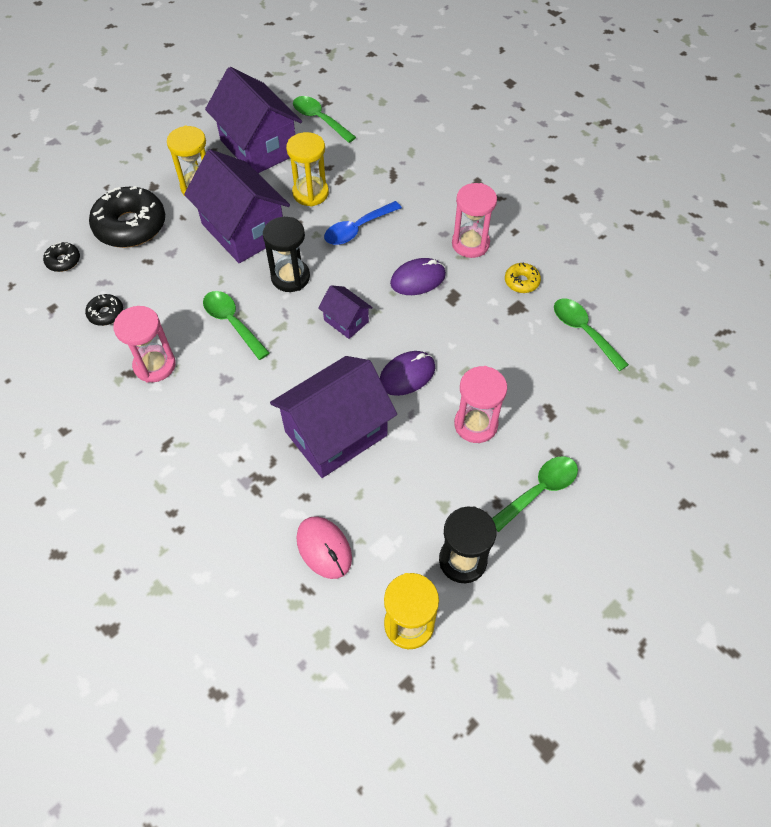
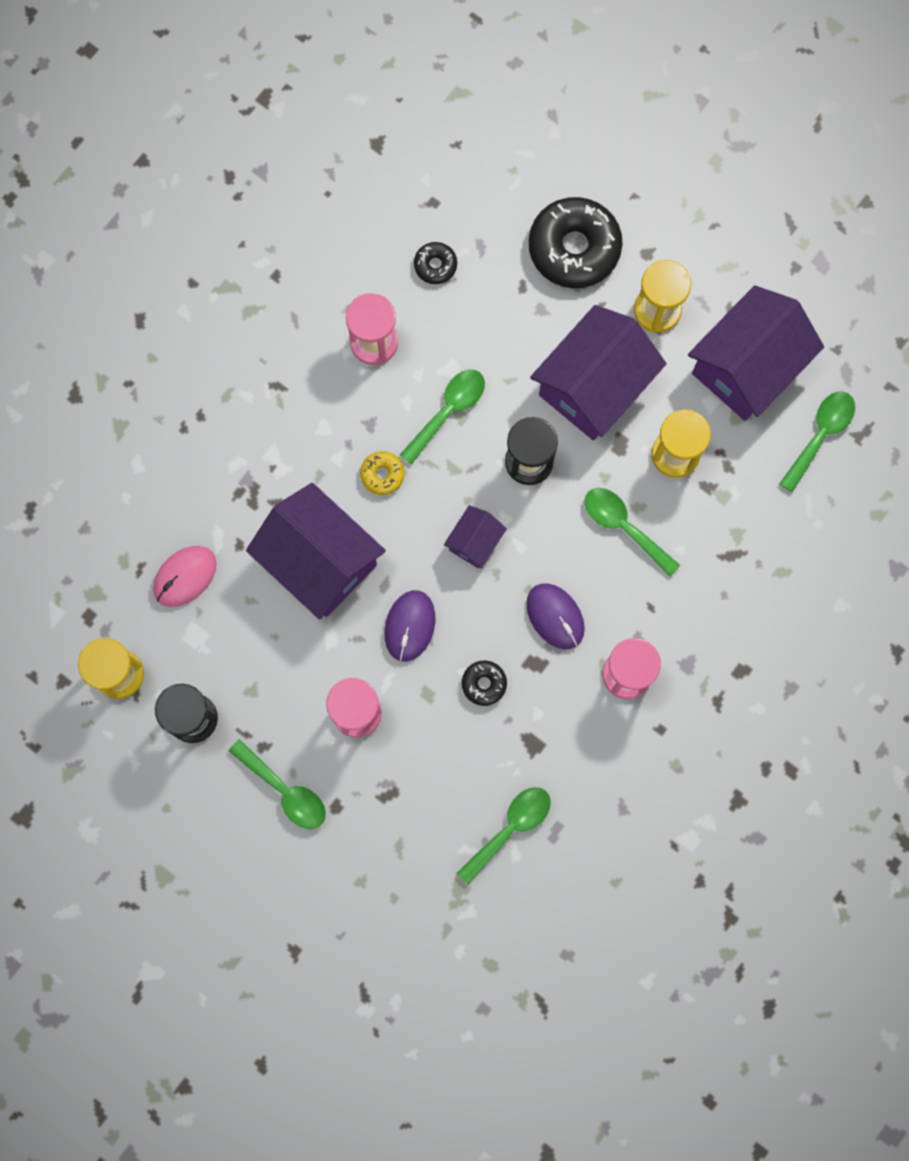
camera: 80 degrees right, 20 degrees up
(63, 261) = (503, 189): black donut -> black donut (484, 684)
(357, 229) = (623, 527): blue spoon -> green spoon
(407, 375) = (409, 626): purple mouse -> purple mouse turned 60 degrees clockwise
(521, 282) = (575, 746): yellow donut -> yellow donut (382, 474)

